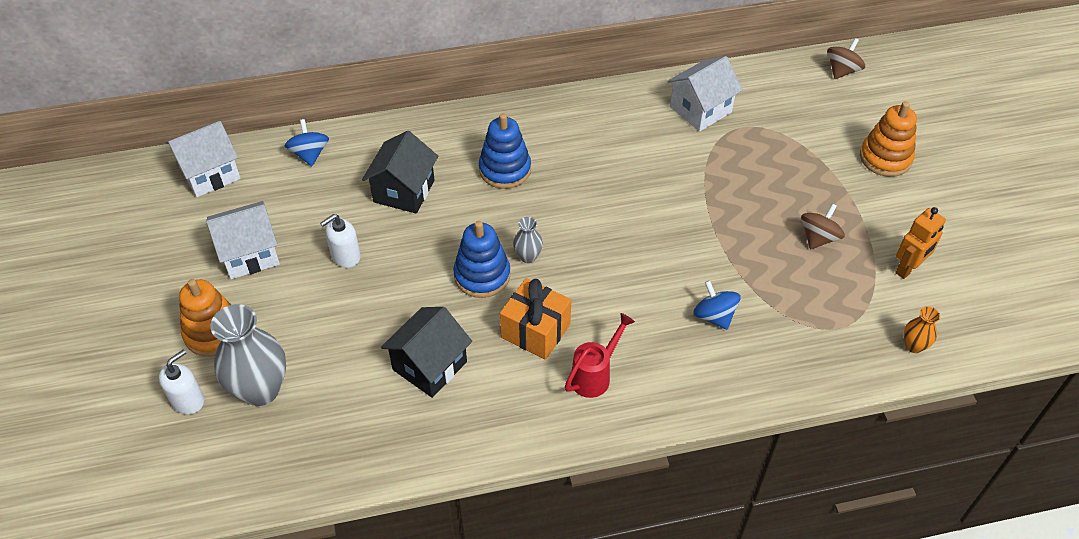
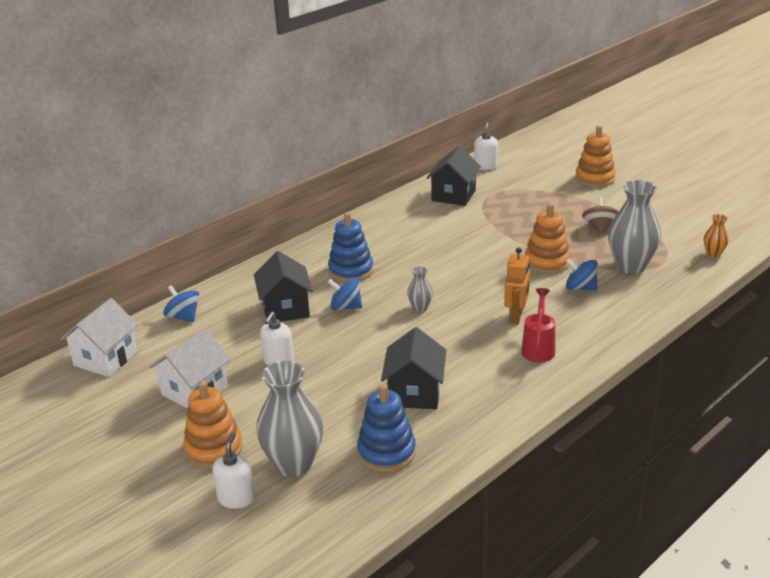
camera: 30 degrees left, 20 degrees down
(459, 217) = (345, 307): none -> blue spinning top
(482, 275) = (398, 330): blue stacking toy -> blue stacking toy (386, 452)
(535, 331) = (471, 343): orange gift -> none
(700, 109) = (453, 195): white house -> black house
(712, 260) = (547, 262): none -> orange stacking toy
(776, 79) = (485, 166): none -> white soap dispenser
(799, 314) = (630, 266): none -> grey vase
(842, 71) = (522, 149): brown spinning top -> none
(908, 268) = (668, 222): orange robot -> orange robot (516, 317)

